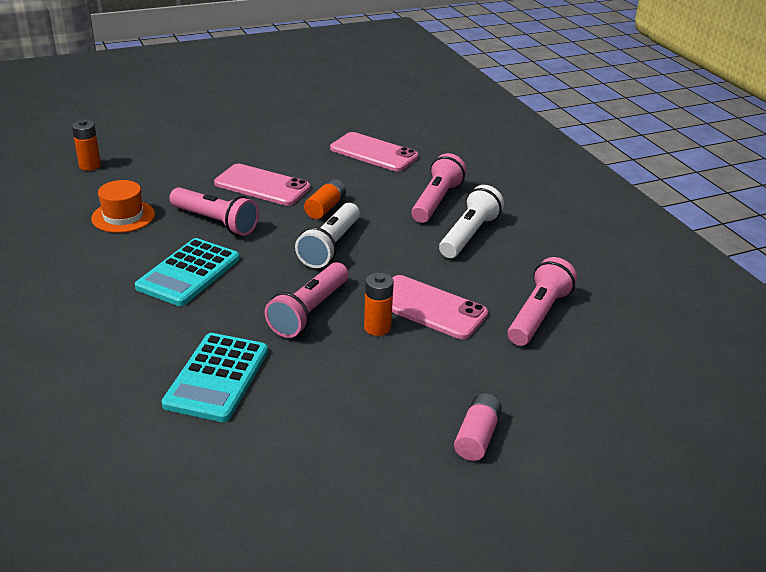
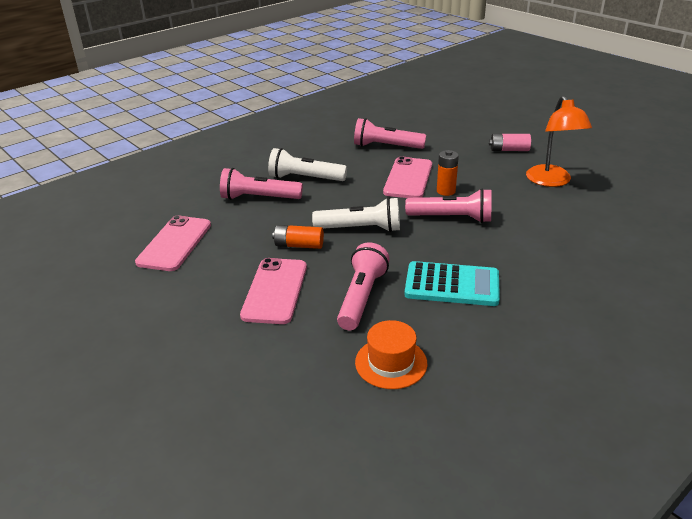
camera: 105 degrees left, 0 degrees up
(90, 166) = (289, 449): orange battery -> none
(217, 377) = (552, 233): turquoise calculator -> none
(346, 439) = (551, 181): none -> orange lamp

